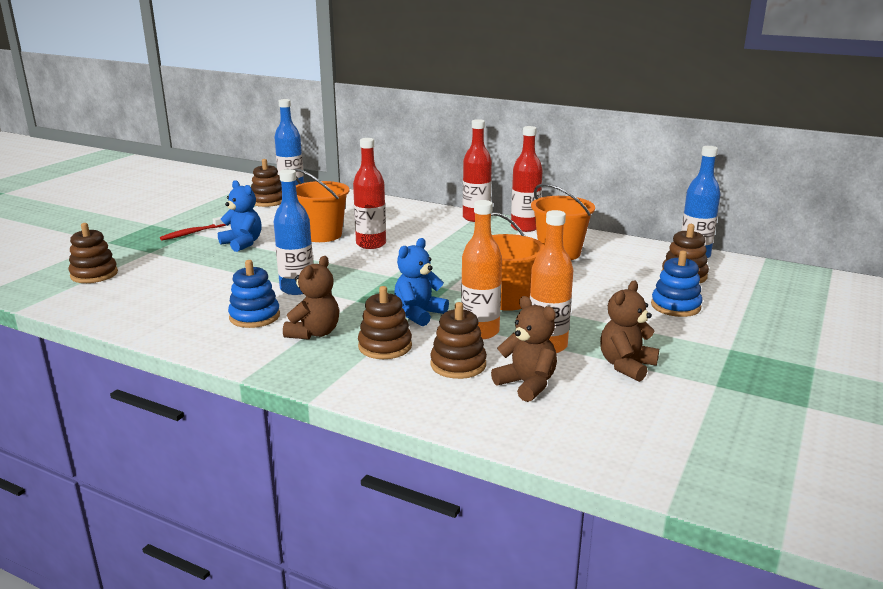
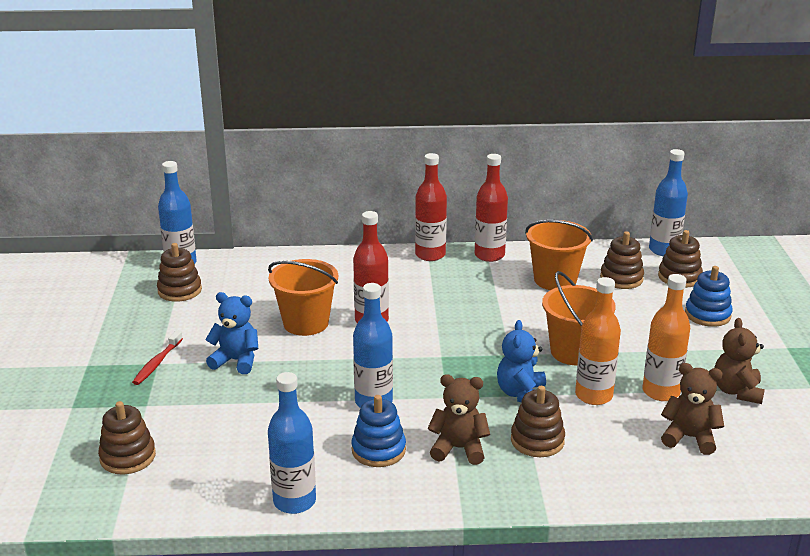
camera: 30 degrees left, 5 degrees up
(150, 328) = (294, 501): none -> blue bottle
(314, 333) = (459, 448): brown teddy bear -> brown teddy bear turned 75 degrees counterclockwise
(458, 364) = (617, 437): brown stacking toy -> brown stacking toy (621, 278)

